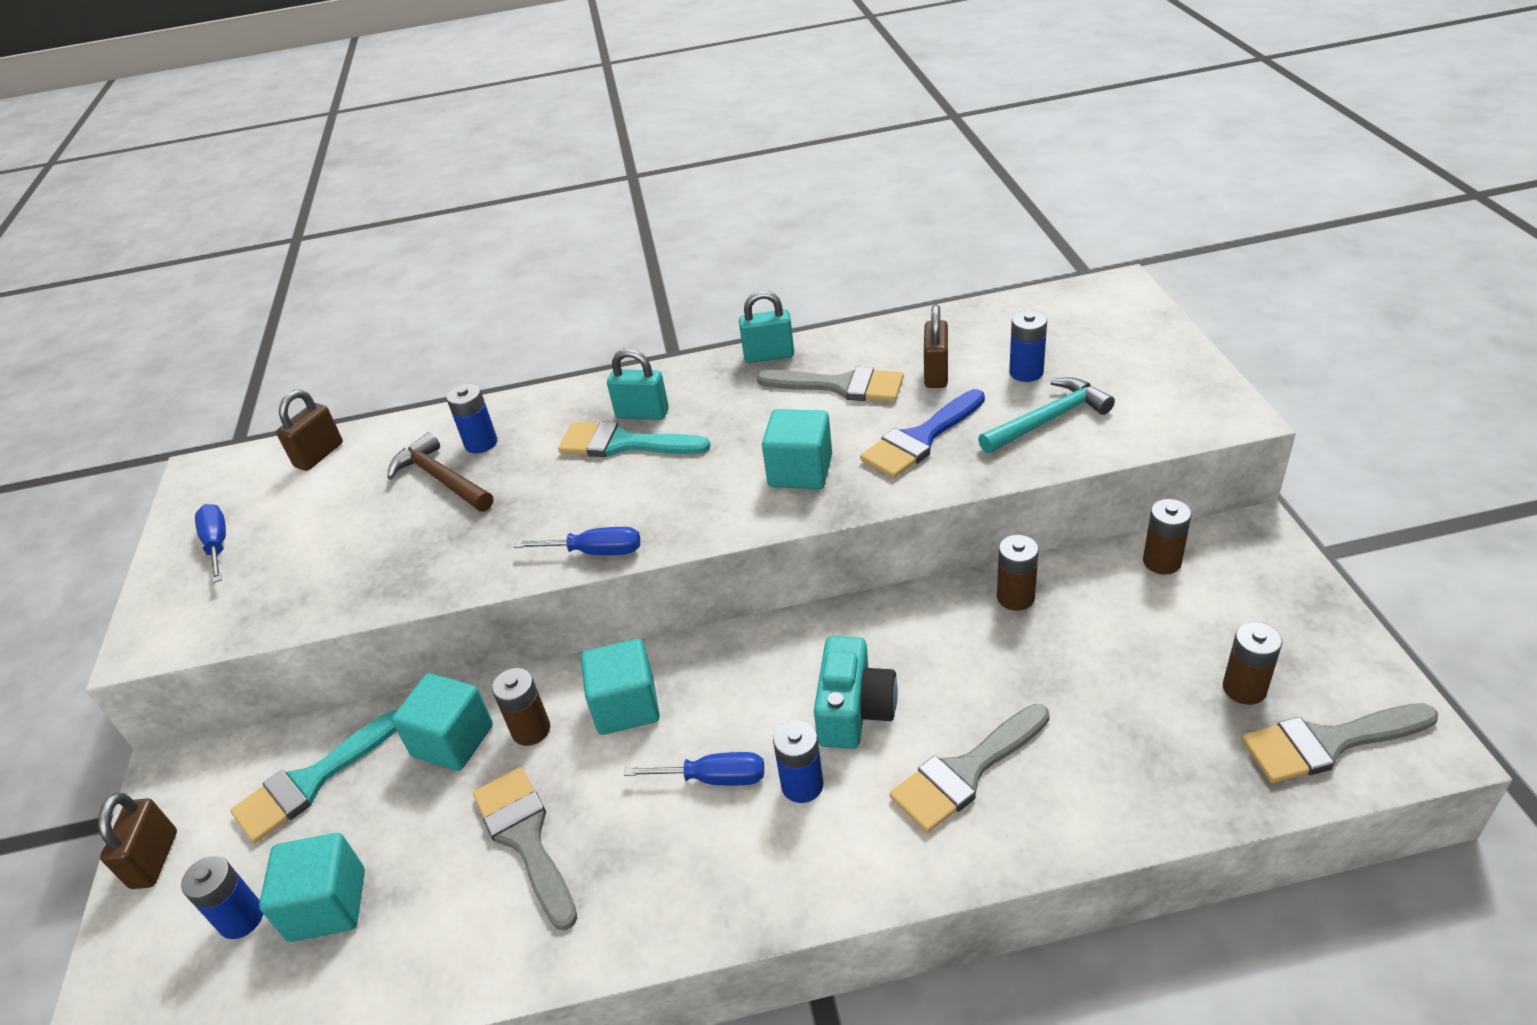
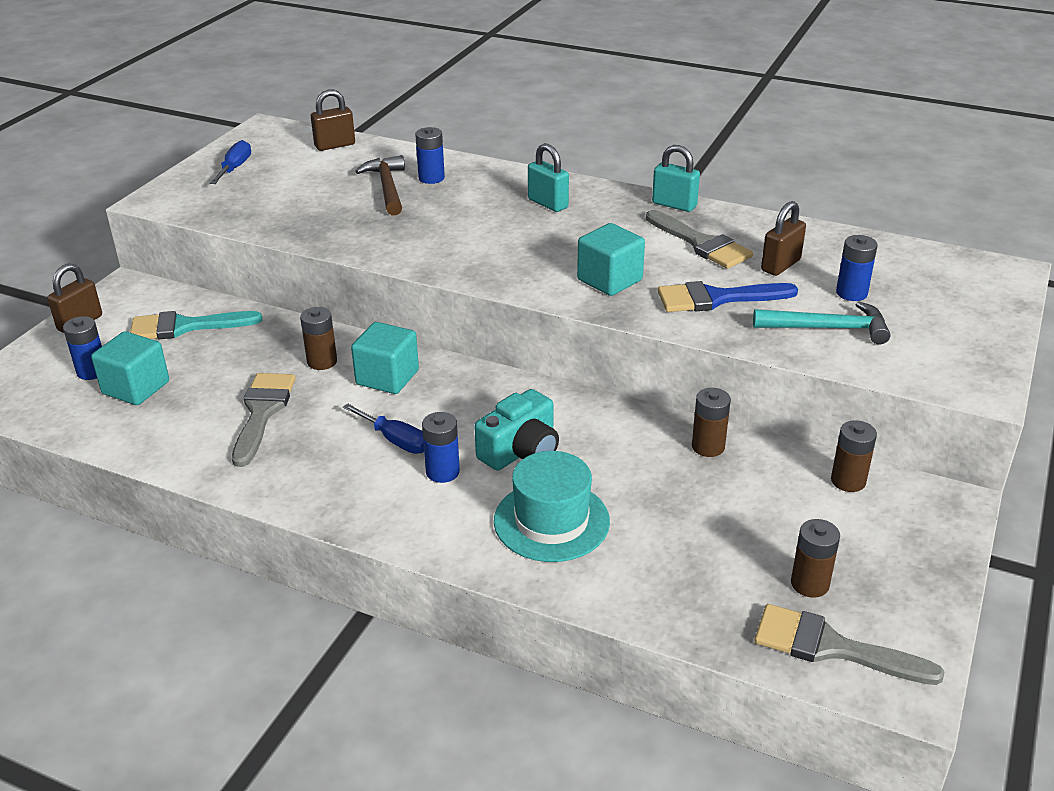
camera: 30 degrees right, 5 degrees down
(453, 741) = (275, 345): turquoise cube -> none
(596, 552) = (430, 266): blue screwdriver -> none
(623, 443) = (516, 215): turquoise brush -> none
(965, 772) = (551, 521): grey brush -> turquoise hat

